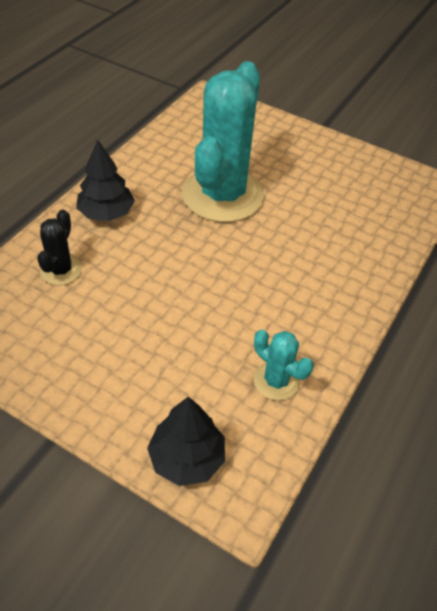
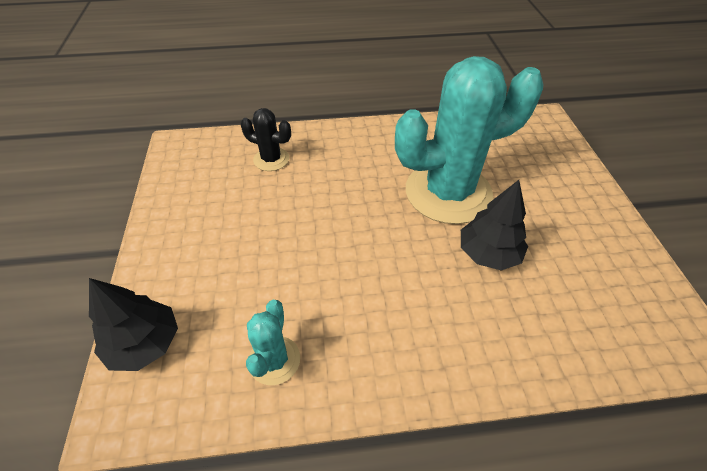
camera: 55 degrees right, 0 degrees up
(61, 270) = (271, 159): black cactus -> black cactus turned 45 degrees clockwise
(106, 213) = (349, 146): black tree -> black tree (488, 253)

